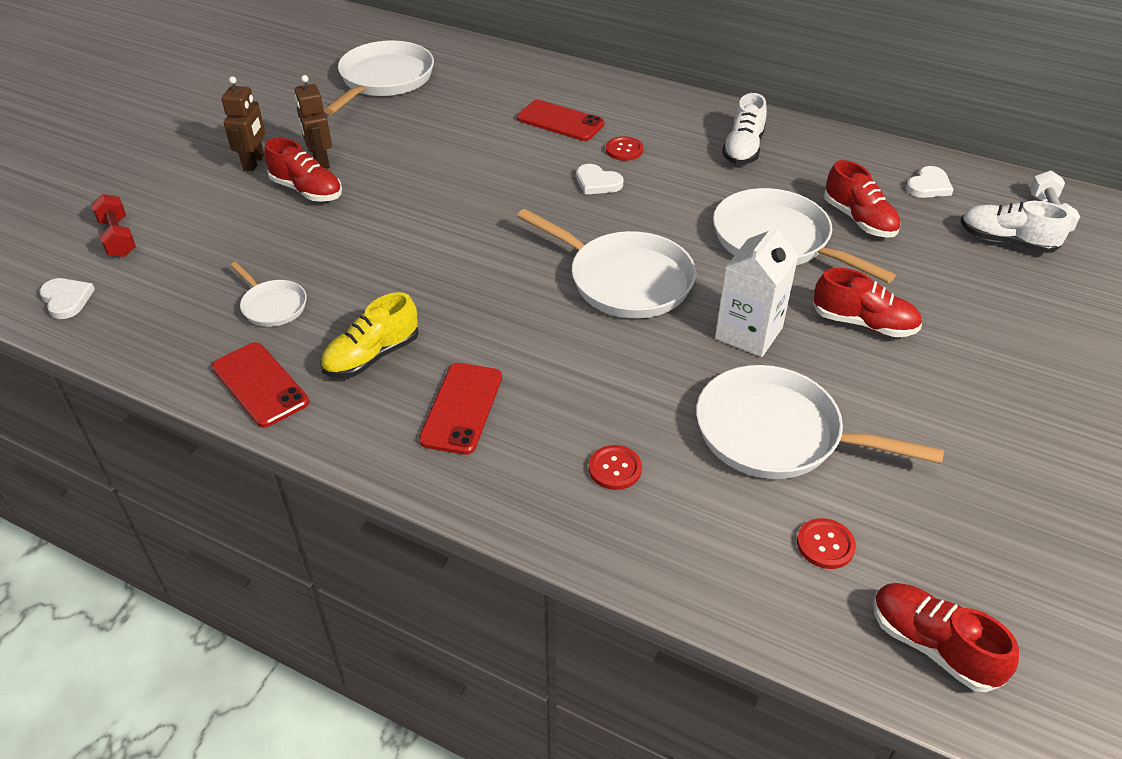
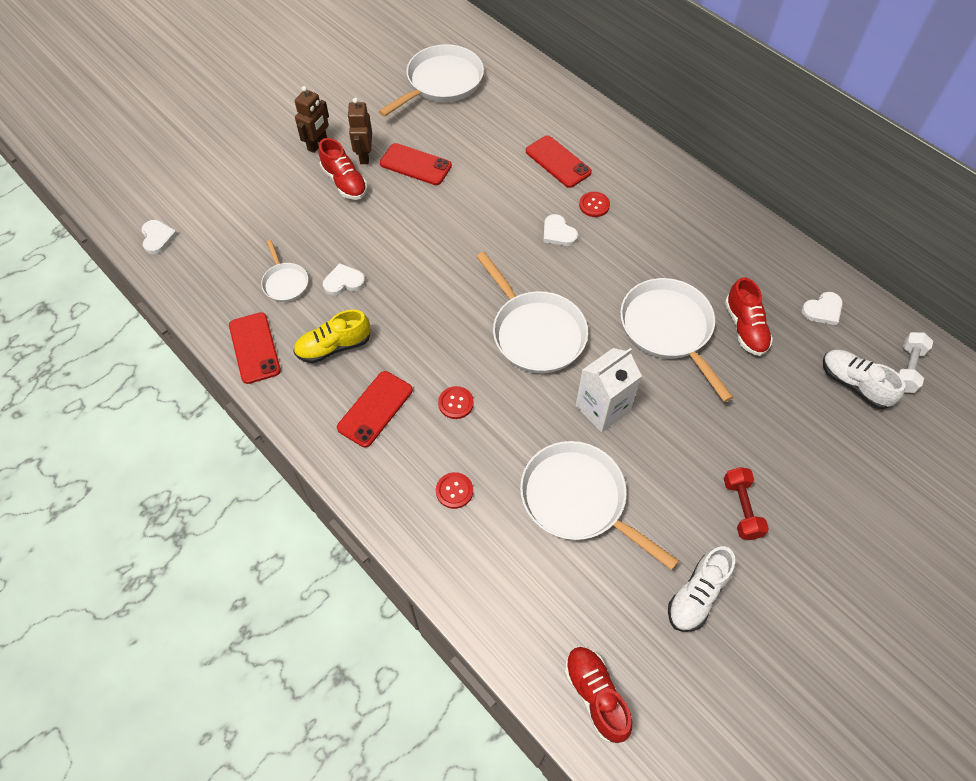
camera: 20 degrees right, 15 degrees up
(118, 238) = (205, 192): red dumbbell -> red dumbbell (741, 508)
(353, 286) = (344, 281): none -> white heart
(390, 157) = (415, 165): none -> red phone
(743, 149) = (689, 230): white shoe -> white shoe (697, 595)
(825, 545) = (565, 597): red button -> red button (456, 403)
(863, 323) = (693, 426): red shoe -> none

